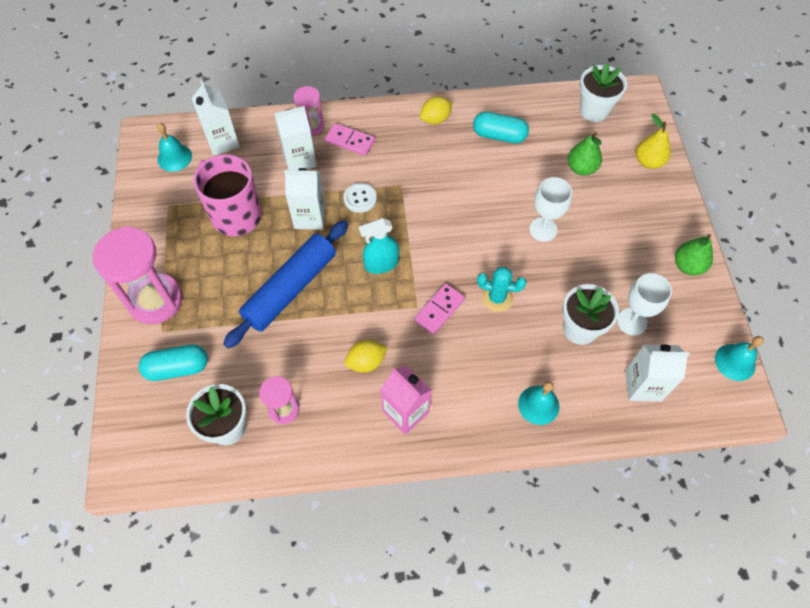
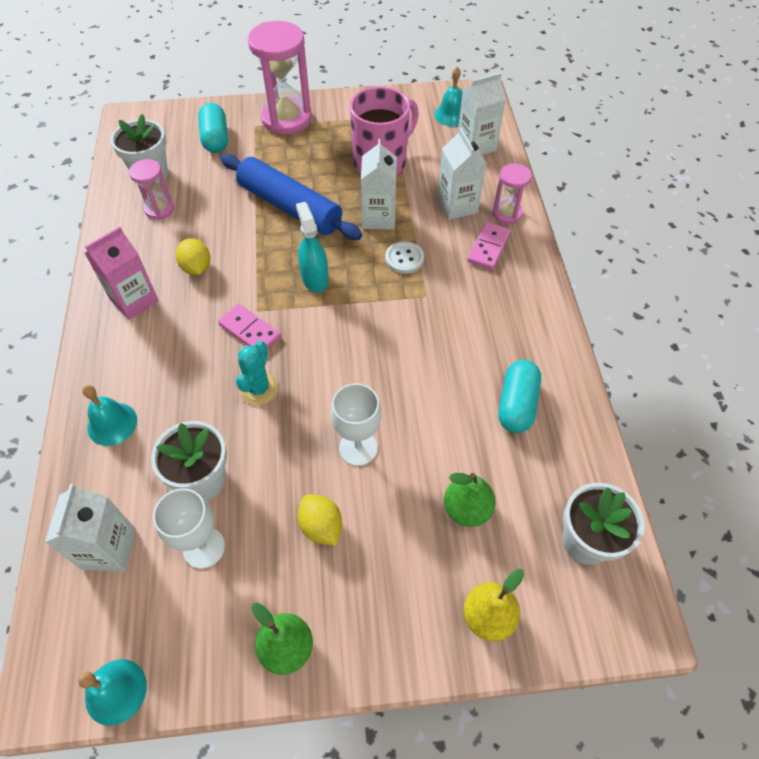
camera: 90 degrees right, 5 degrees down
(435, 119) = (535, 332): yellow lemon -> yellow lemon (321, 526)

